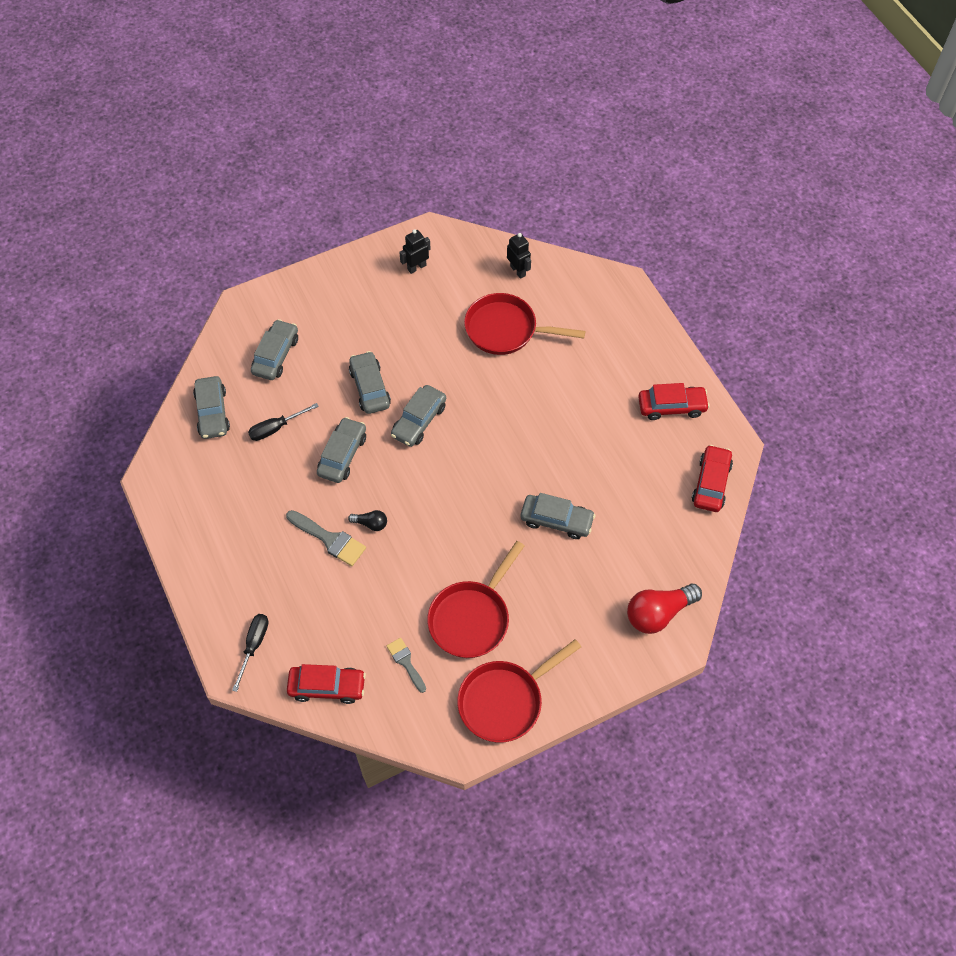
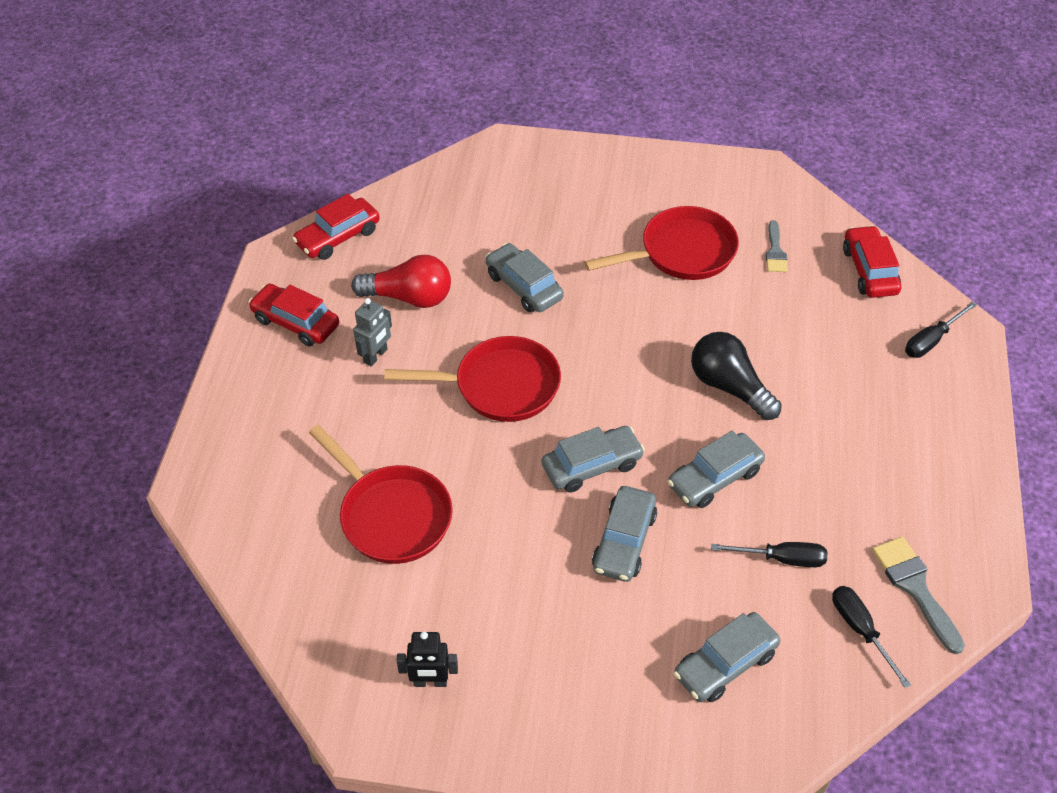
camera: 145 degrees left, 10 degrees down
(212, 412) = (860, 630): grey car -> black screwdriver
(327, 687) = (869, 270): red car -> red car turned 45 degrees clockwise
(329, 539) = (788, 396): grey brush -> grey brush (915, 588)
(371, 523) = (729, 387): black light bulb -> black light bulb, size x2.00
(505, 701) = (700, 181): red pan -> red pan (500, 386)
(518, 271) = (300, 587): black robot -> none
(602, 414) = (376, 356): none -> grey robot
(658, 613) = (500, 171): red light bulb -> red light bulb (409, 297)

